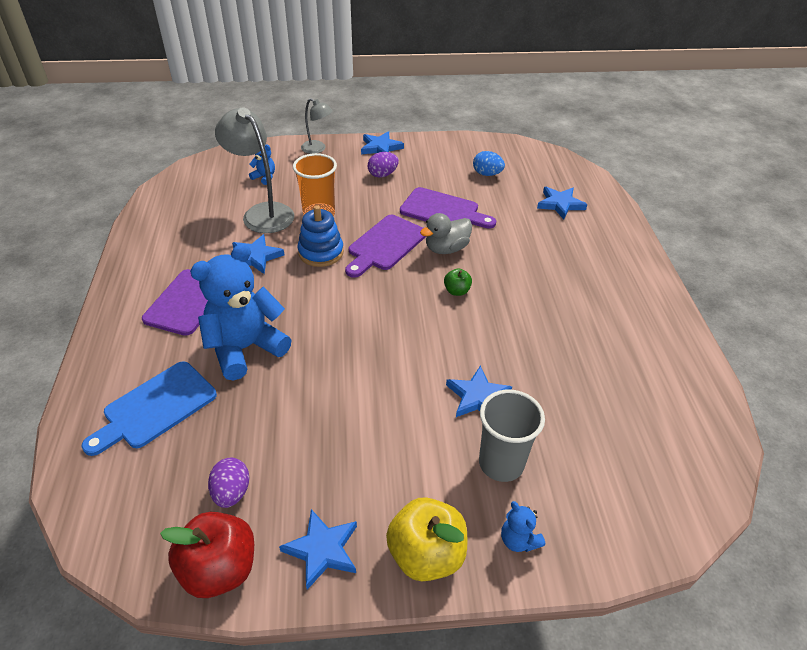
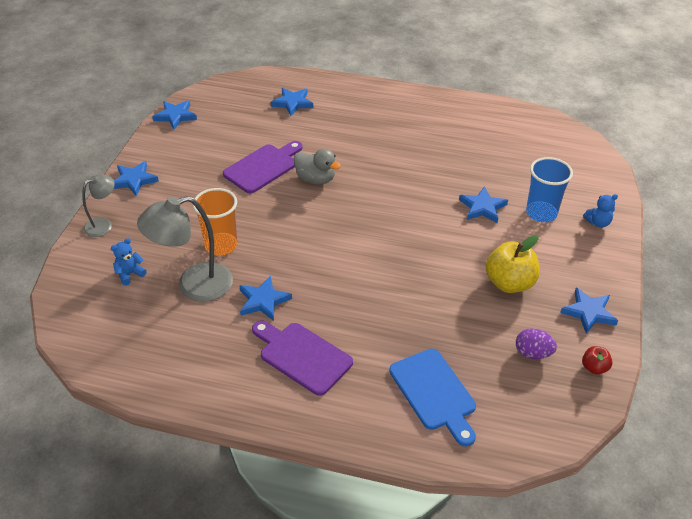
camera: 70 degrees left, 0 degrees up
(219, 569) = (594, 367): red apple -> red apple, size x0.50
(245, 348) = (385, 325): blue teddy bear -> none
(321, 252) = (280, 255): blue stacking toy -> none
(383, 175) = (183, 190): purple egg -> none
(385, 245) = (291, 213): purple cutting board -> none
(426, 554) = (600, 264): yellow apple -> yellow apple (509, 283)
(446, 249) = (315, 179): grey duck -> grey duck turned 45 degrees counterclockwise
(457, 291) = (370, 187): green apple -> none
(482, 143) = (175, 116): none -> blue star
(487, 174) = (225, 127): blue egg -> none
(501, 463) = (541, 213): grey cup -> blue cup

